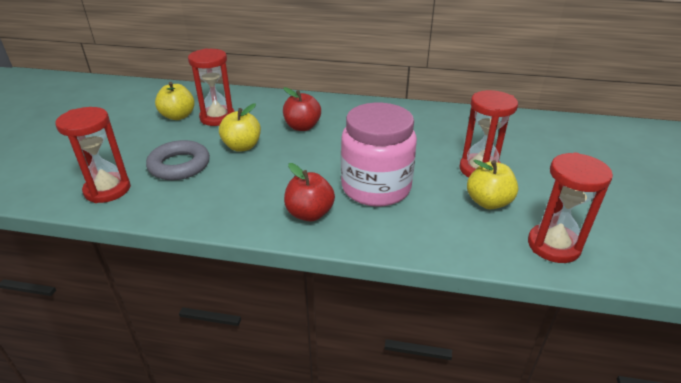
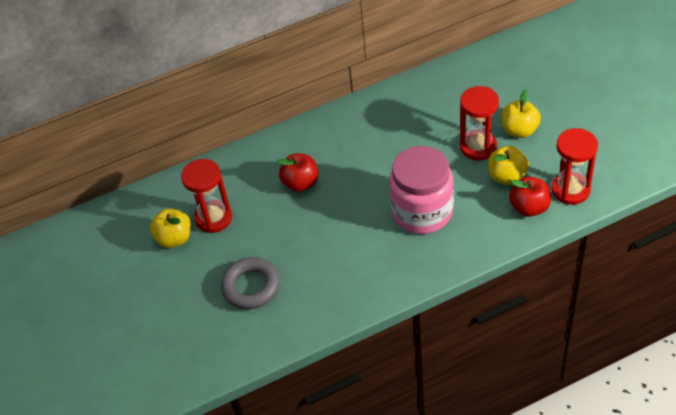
camera: 30 degrees left, 15 degrees up
(107, 190) = (226, 344): red hourglass -> none
(242, 146) = (277, 236): yellow apple -> yellow apple (519, 130)
(309, 214) = (400, 264): red apple -> red apple (529, 207)

